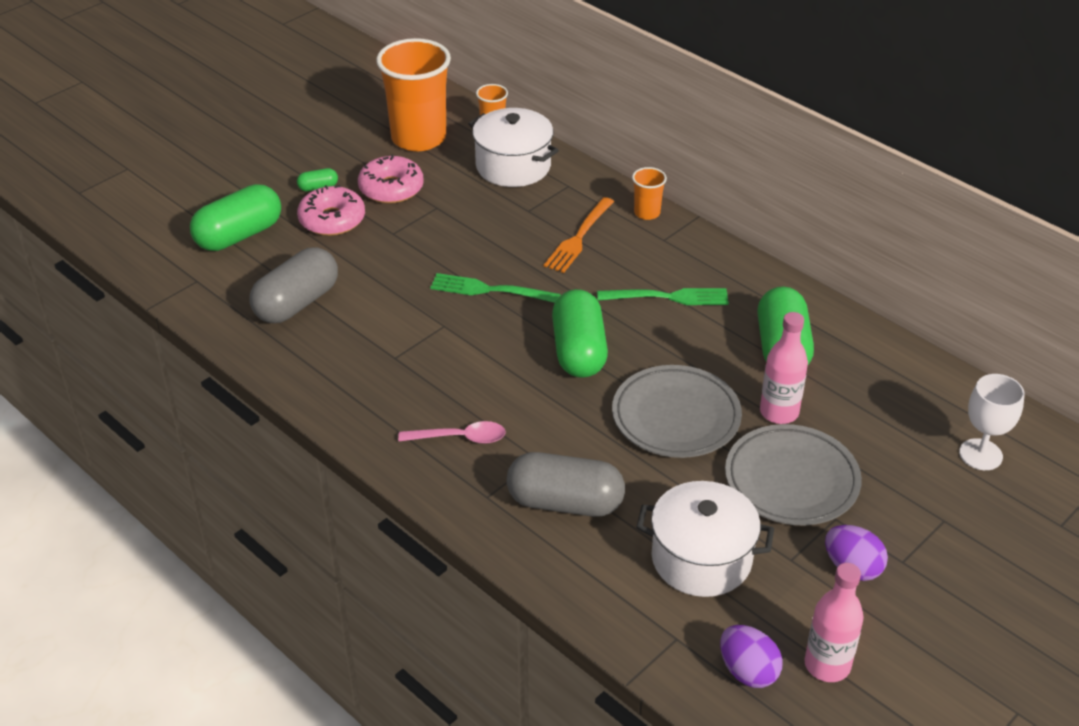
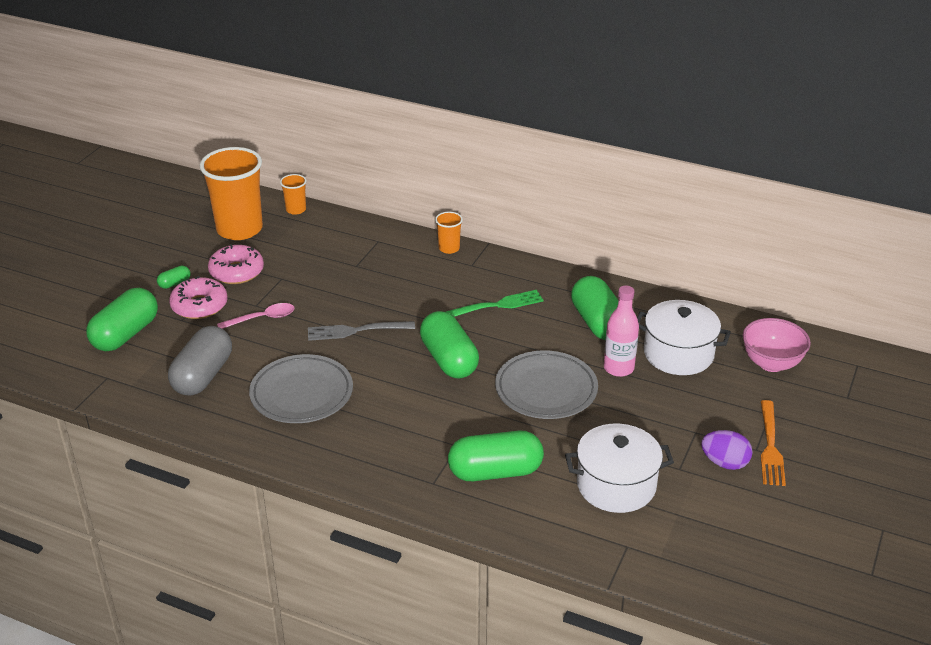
camera: 20 degrees left, 5 degrees down
(459, 438) = (389, 445): pink spoon -> pink spoon (262, 318)
(490, 290) = (356, 331): green fork -> grey fork
(513, 166) = (327, 235): white pot -> white pot (678, 354)
(565, 502) = (495, 472): grey capsule -> green capsule
(579, 238) = (406, 277): orange fork -> orange fork (770, 446)
(748, 671) = (689, 554): purple egg -> none
(791, 480) = (652, 413): grey plate -> grey plate (301, 394)
(827, 665) = (741, 534): pink bottle -> none
(980, 454) = (771, 363): white goblet -> pink bowl

